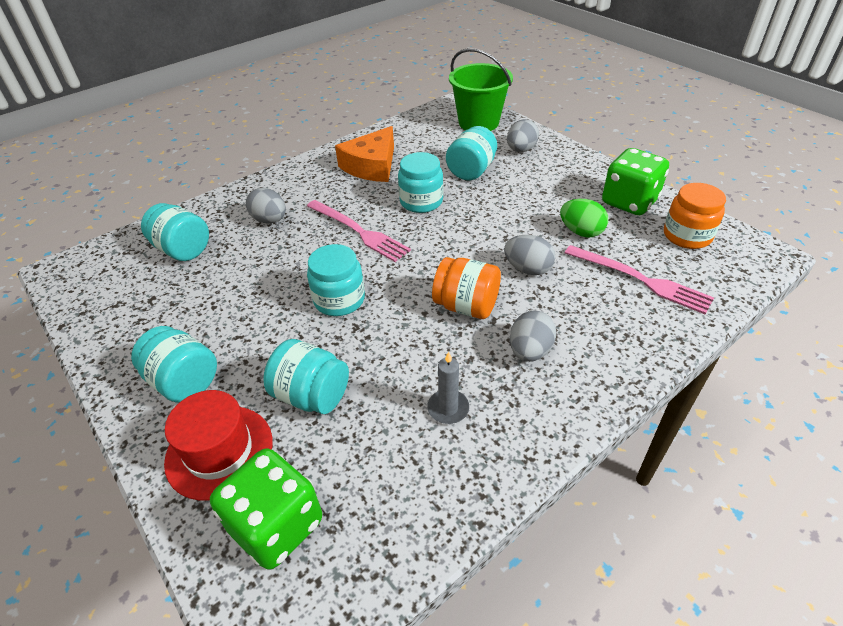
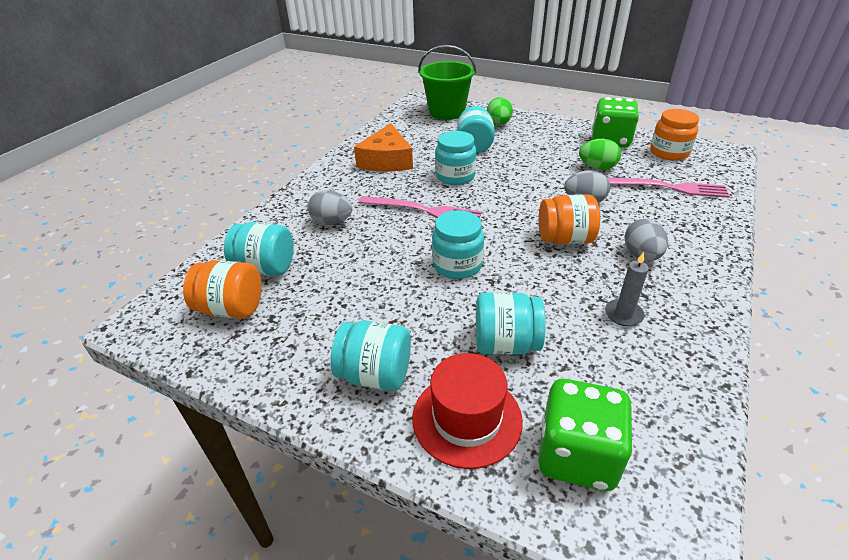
camera: 25 degrees left, 5 degrees down
(129, 280) = (231, 309): none -> orange jar
(521, 150) = (498, 124): grey egg -> green egg

